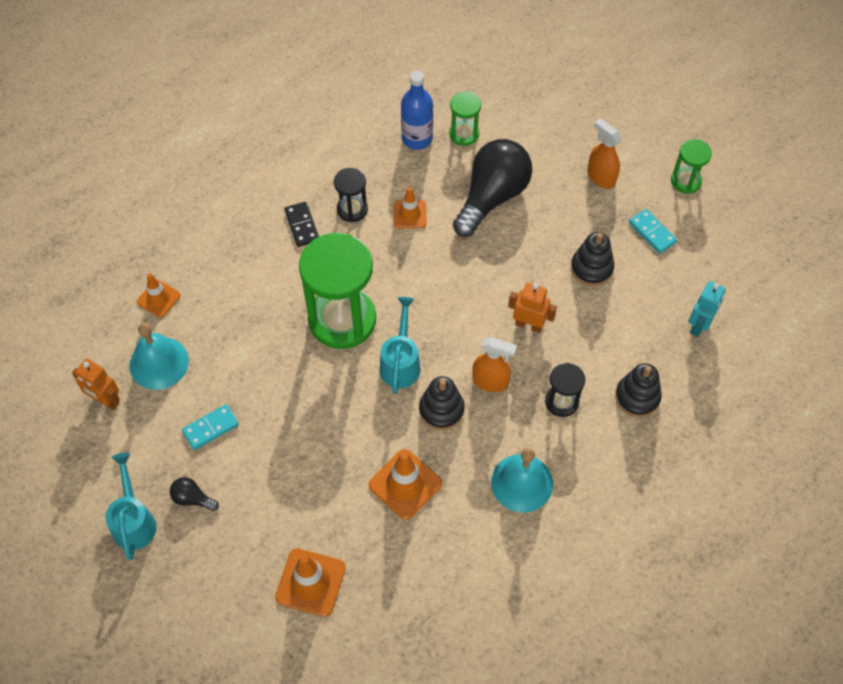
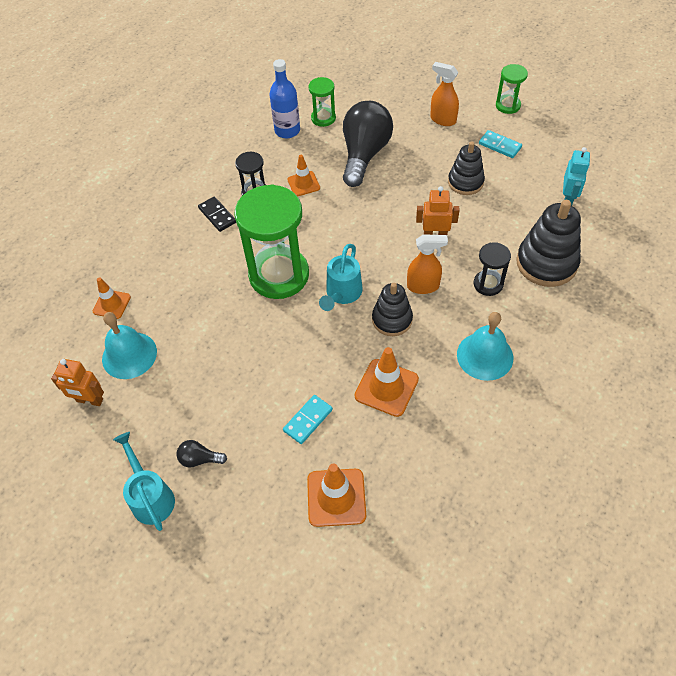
camera: 15 degrees left, 5 degrees down
(210, 428) = (195, 394): turquoise domino -> turquoise domino (308, 420)
(400, 363) = (342, 294): turquoise watering can -> turquoise watering can turned 150 degrees counterclockwise
(637, 397) = (546, 263): black stacking toy -> black stacking toy, size x1.56

